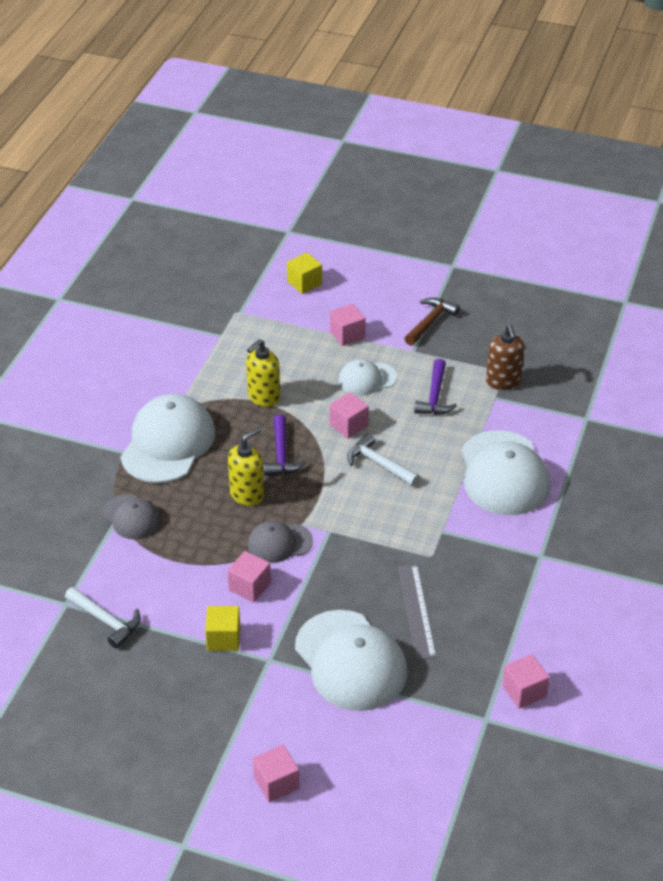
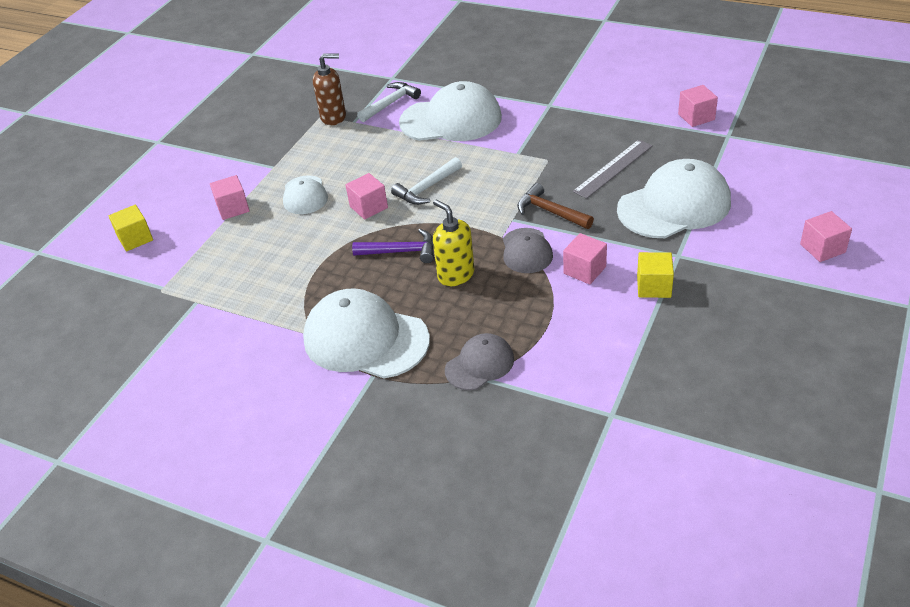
camera: 80 degrees left, 0 degrees up
(106, 621) = (636, 377): white hammer -> white hammer (390, 103)
(263, 397) = (310, 266): yellow soap dispenser -> none
(417, 611) = (613, 168): grey ruler -> grey ruler turned 45 degrees counterclockwise
(430, 322) = (235, 156): brown hammer -> brown hammer (550, 212)
(435, 396) = (342, 155): purple hammer -> none

